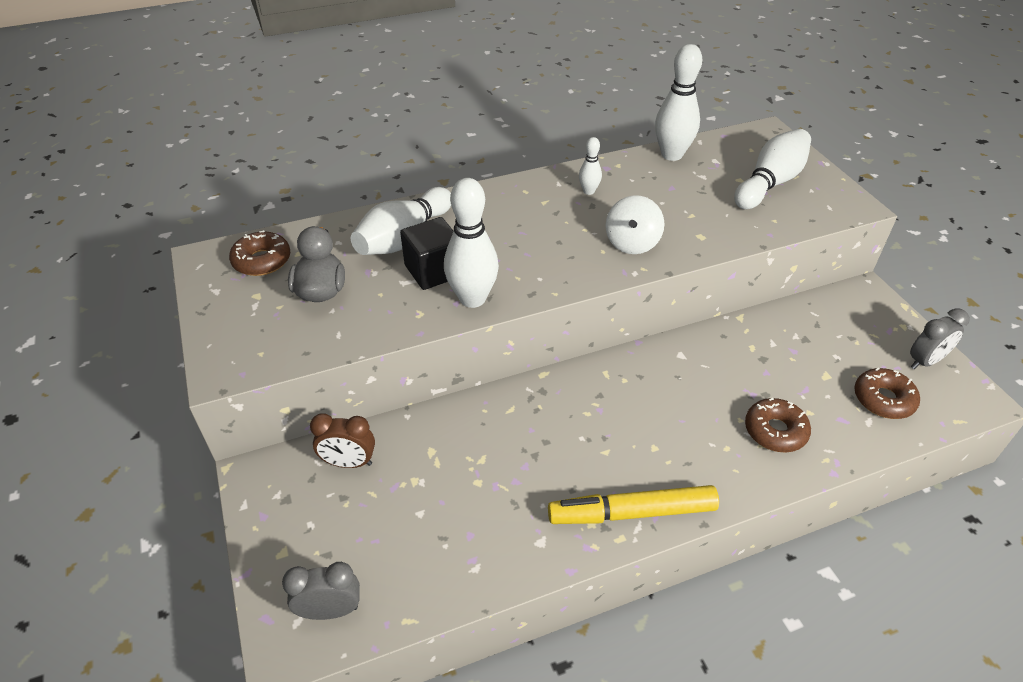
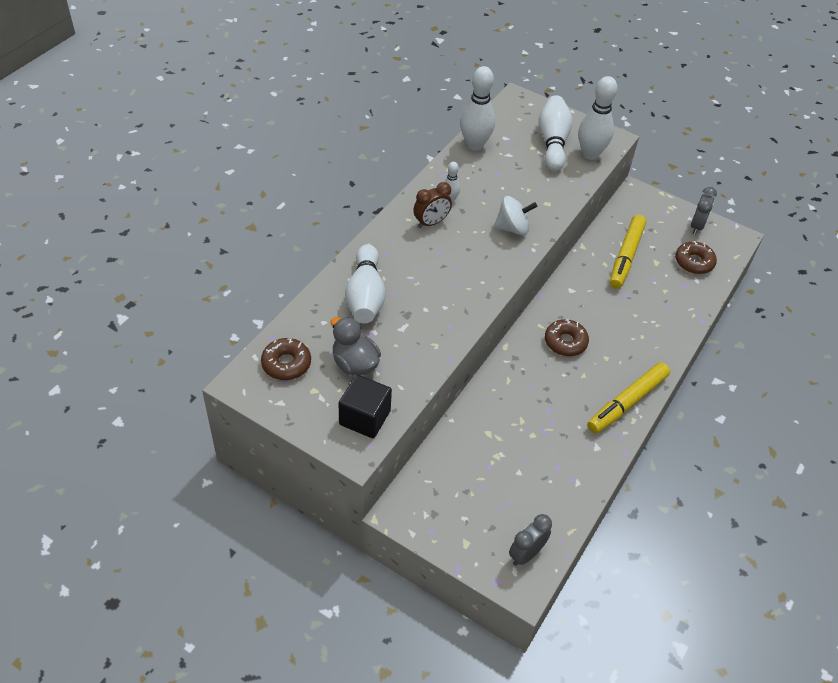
camera: 40 degrees left, 5 degrees up
(349, 462) = (447, 469): brown clock -> brown clock (431, 223)
(434, 271) = (412, 310): black cube -> black cube (365, 417)
(472, 299) = (457, 317): white bowling pin -> white bowling pin (590, 154)
(632, 243) = (512, 228): white spinning top -> white spinning top turned 75 degrees counterclockwise
(775, 431) = (657, 312): brown donut -> brown donut (565, 342)
(788, 351) = (626, 256): none -> yellow marker

